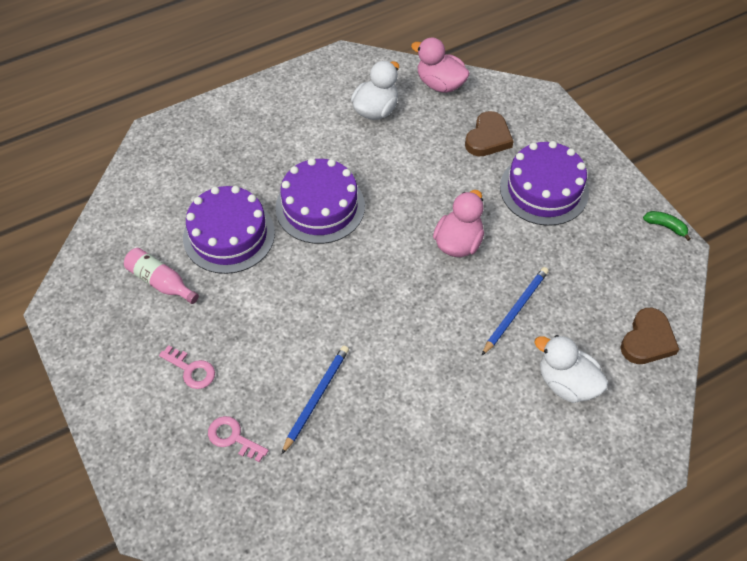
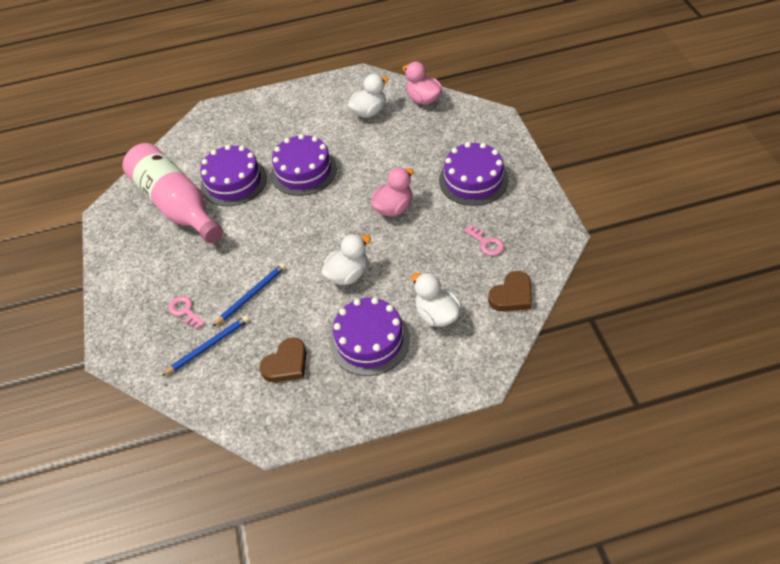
camera: 20 degrees right, 5 degrees down
(161, 282) = (177, 205): pink bottle -> pink bottle, size x2.32
(191, 370) = (175, 264): pink key -> pink key (486, 243)
(434, 346) = (348, 274): none -> white duck
(488, 138) = (444, 140): brown heart -> brown heart (286, 364)
(496, 434) = (369, 340): none -> purple cake
(515, 311) = (417, 260): blue pencil -> blue pencil (208, 346)
(665, 226) = (559, 218): green banana -> none

